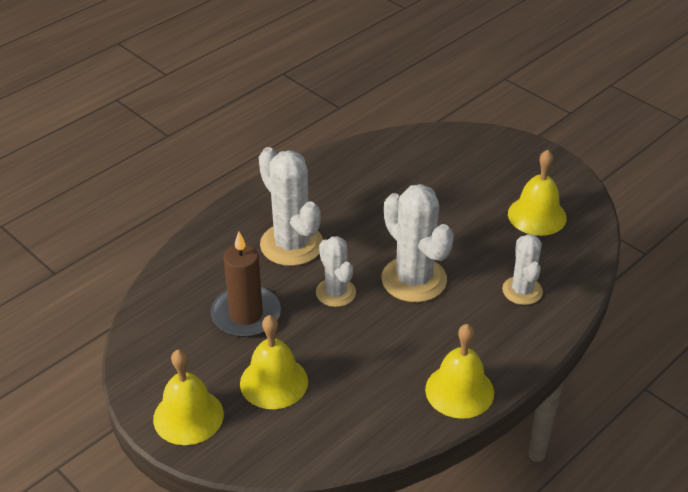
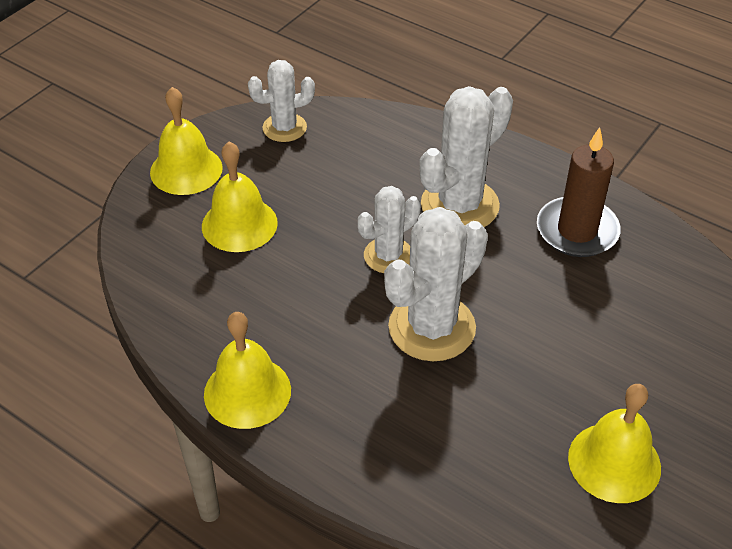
camera: 80 degrees right, 5 degrees up
(246, 315) = (335, 186): brown candle -> brown candle (577, 231)
(522, 291) = (443, 450): white cactus -> white cactus (284, 128)

